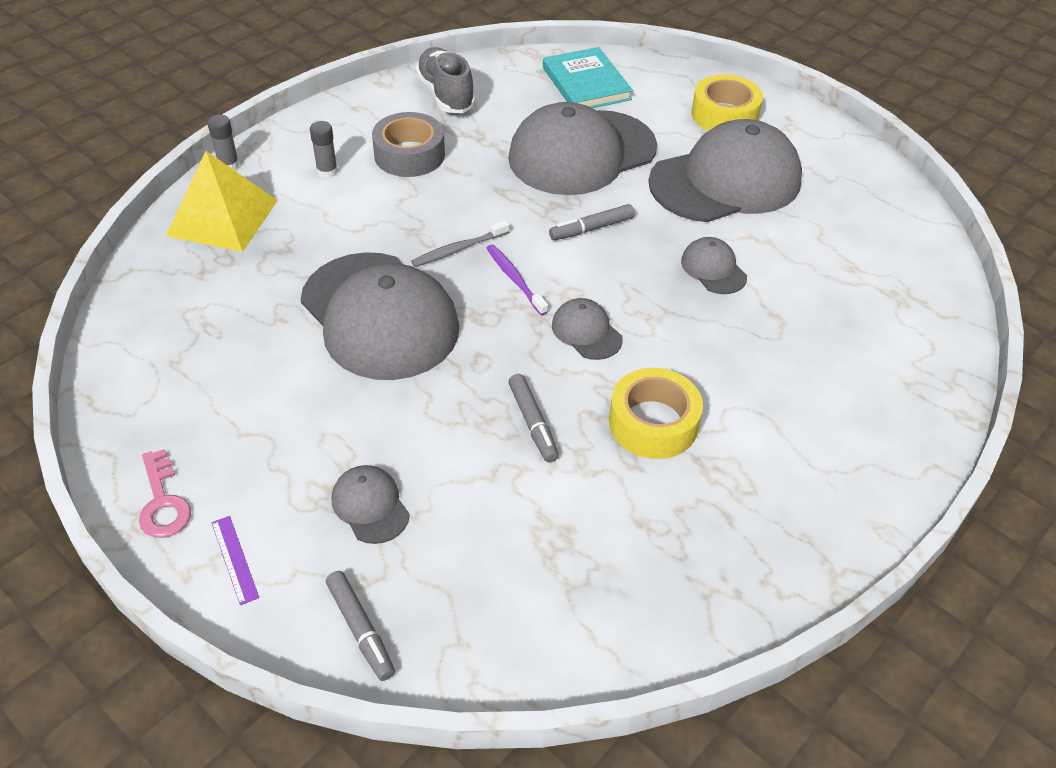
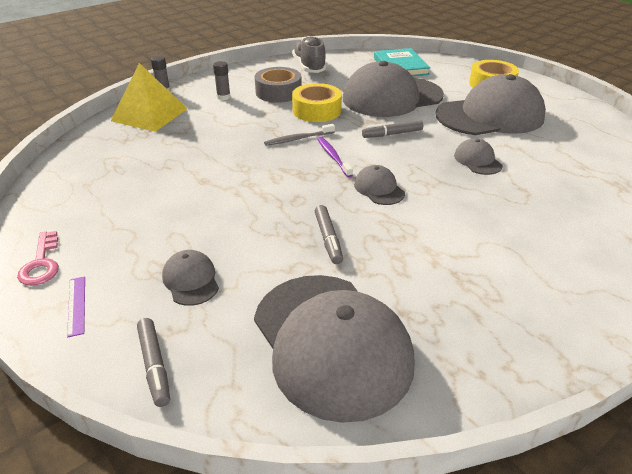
camera: 10 degrees right, 10 degrees down
(379, 316) = (234, 170): grey cap -> grey cap (331, 343)
(653, 423) = (421, 247): yellow tape -> yellow tape (316, 110)

